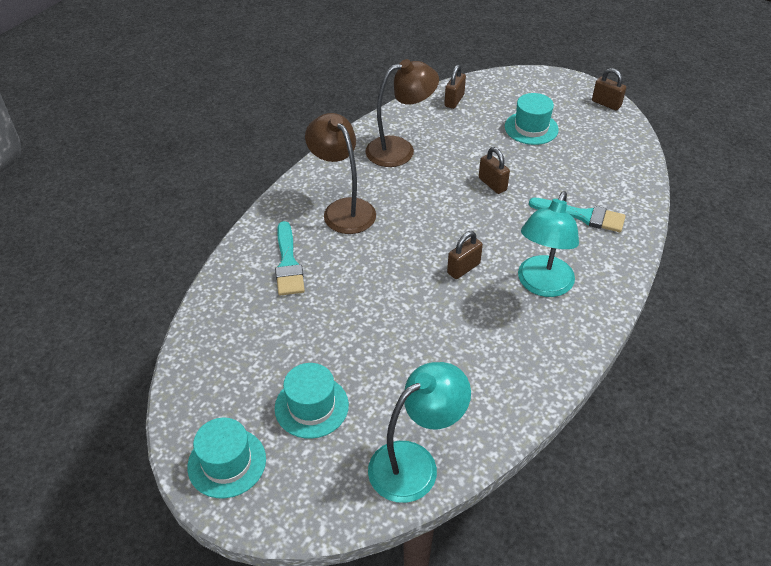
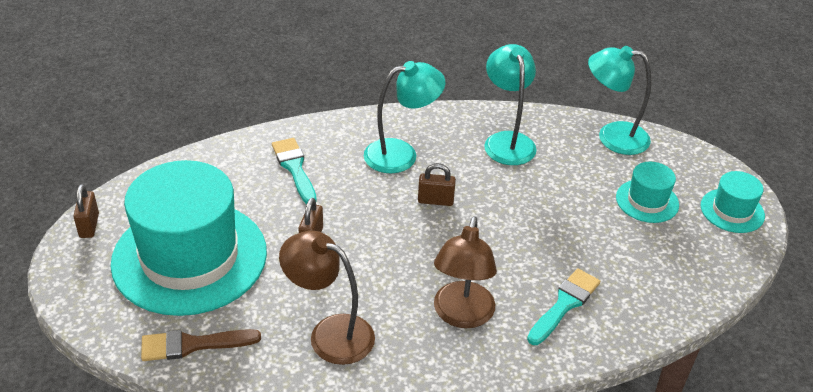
camera: 135 degrees left, 5 degrees down
(454, 100) = (193, 345): brown padlock -> brown brush
(491, 370) = (507, 141): none -> turquoise lamp
(531, 128) = (189, 257): turquoise hat -> turquoise hat, size x2.25

